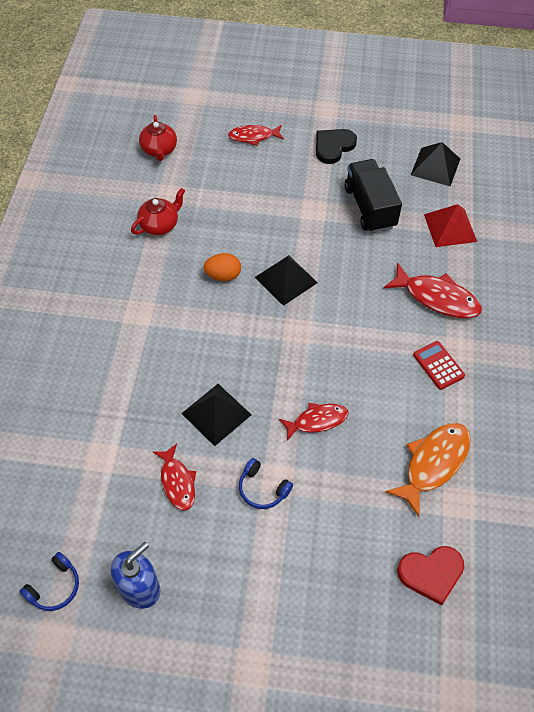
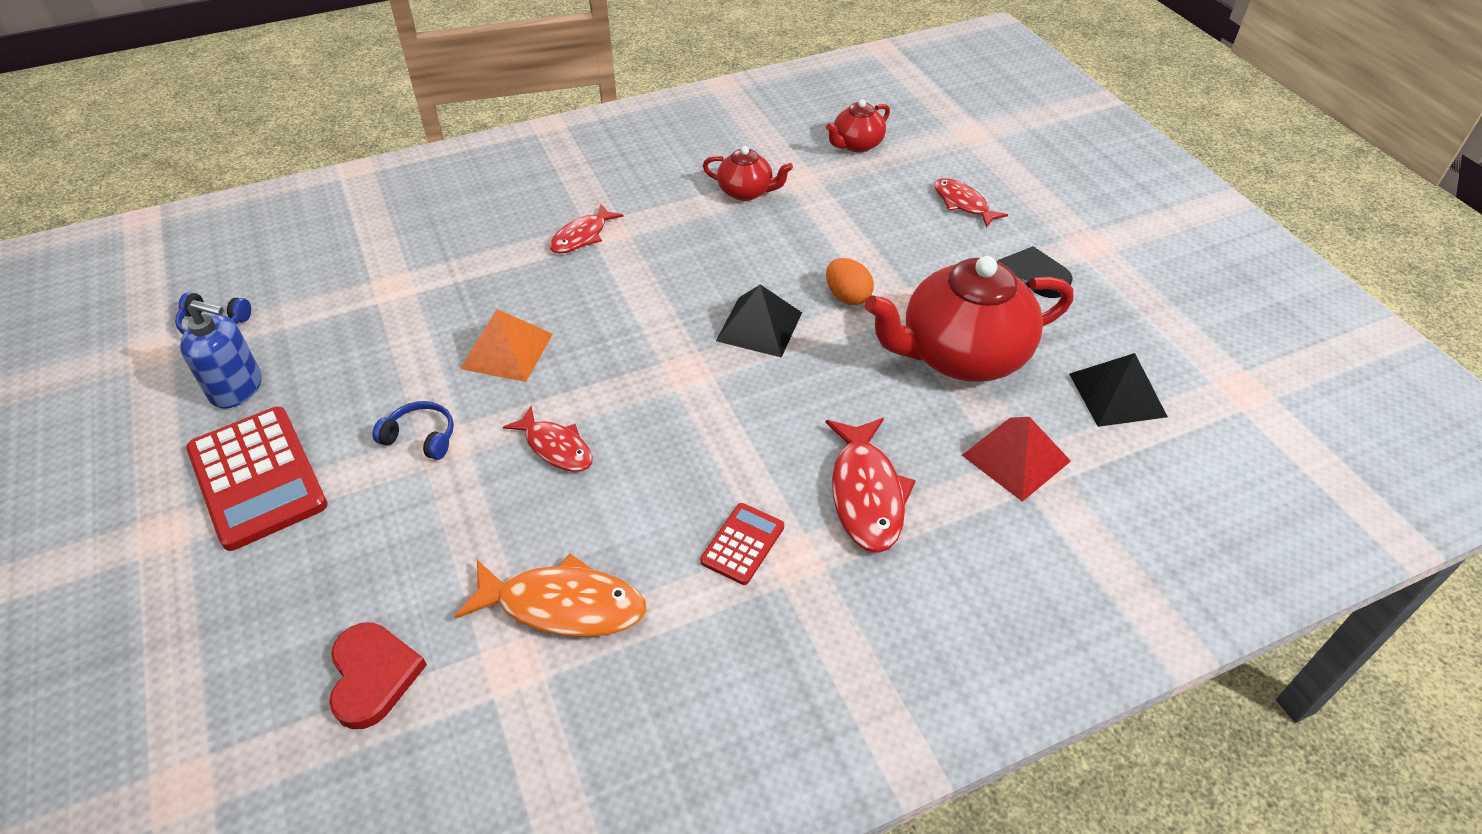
camera: 60 degrees right, 10 degrees down
(177, 482) = (392, 359): red fish -> red fish (582, 236)
(216, 414) = (507, 351): black pyramid -> orange pyramid
(223, 276) = (717, 271): orange egg -> orange egg (847, 296)
(238, 596) = (257, 478): none -> red calculator
(262, 489) = (421, 437): blue headphones -> blue headphones turned 105 degrees clockwise
(369, 207) = (961, 355): black truck -> red teapot
(431, 573) = (373, 676): red heart -> red heart turned 150 degrees counterclockwise

